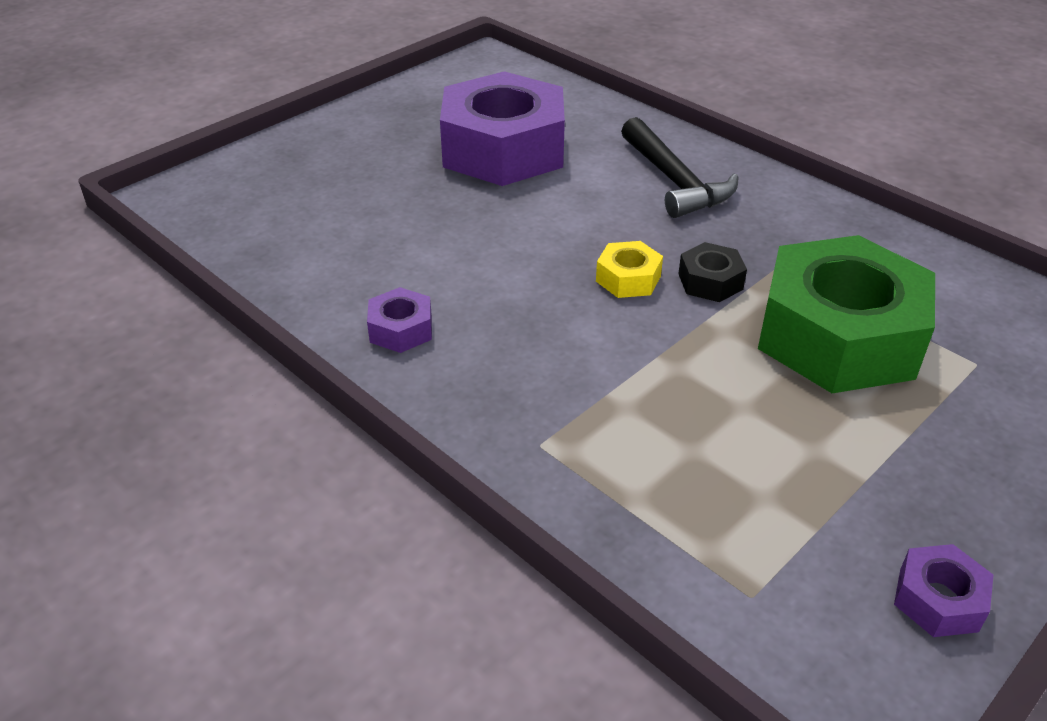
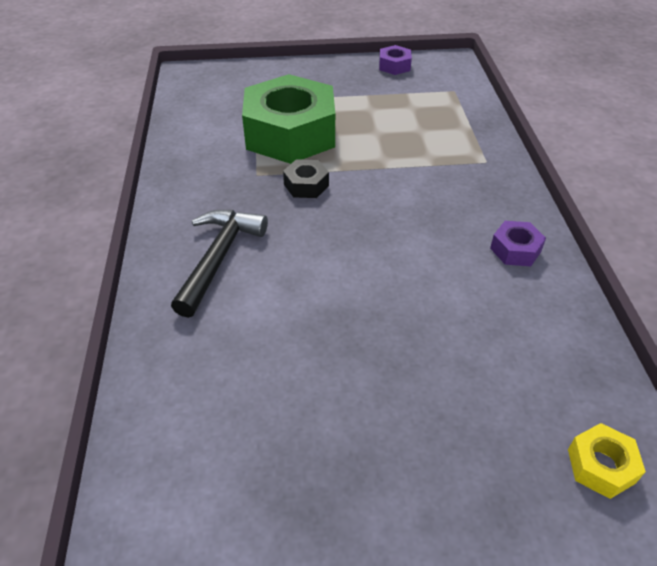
camera: 140 degrees left, 5 degrees up
(503, 149) = (294, 373): purple nut -> none
(628, 279) = (347, 210): yellow nut -> yellow nut (601, 466)

